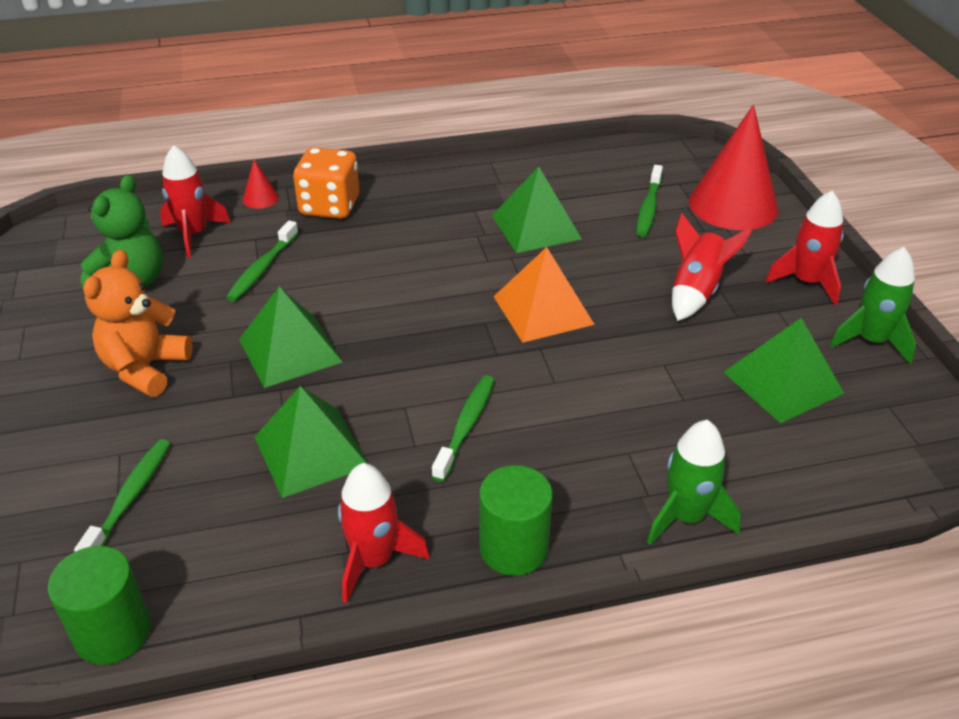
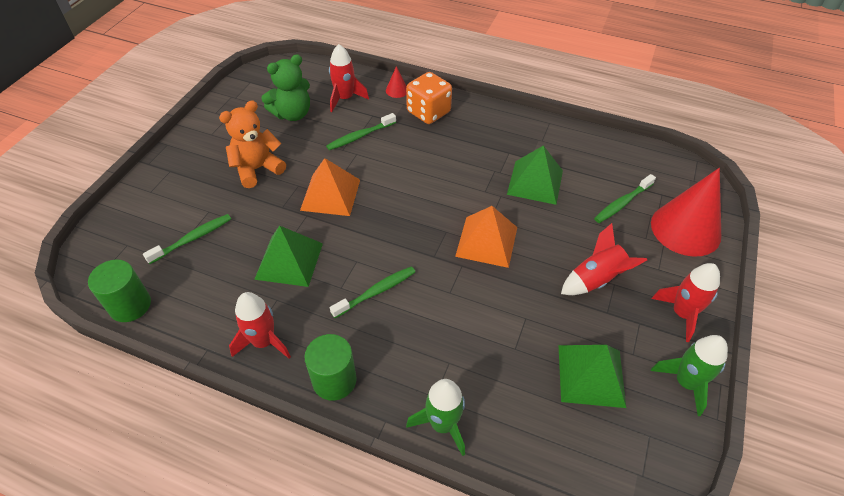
camera: 35 degrees right, 10 degrees up
(290, 350) = (330, 194): green pyramid -> orange pyramid

